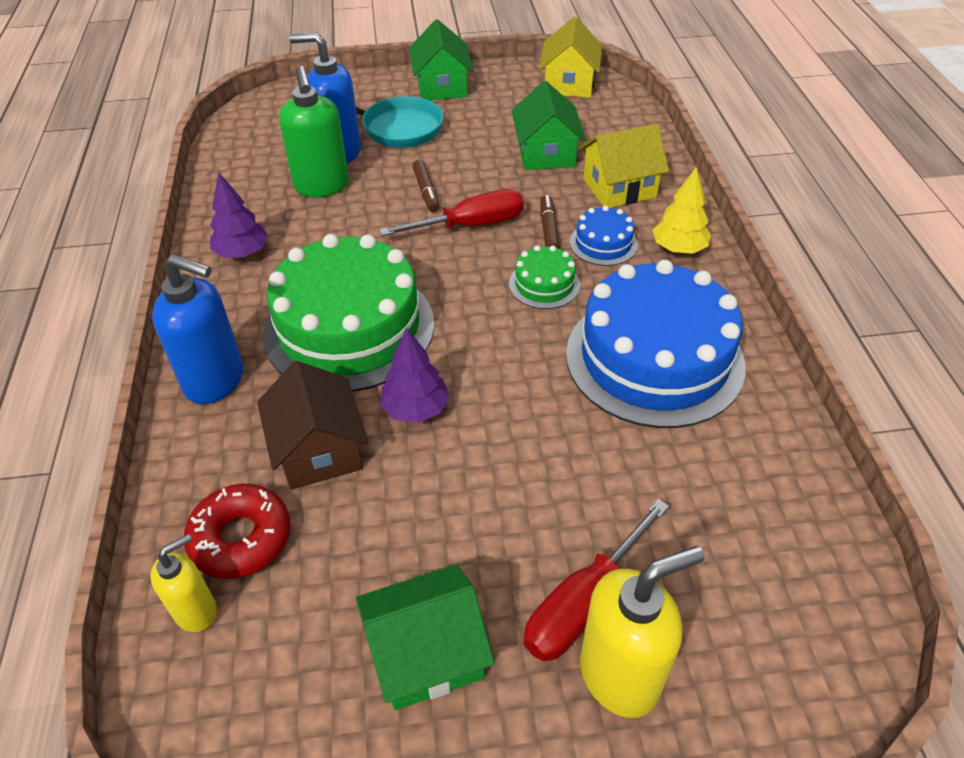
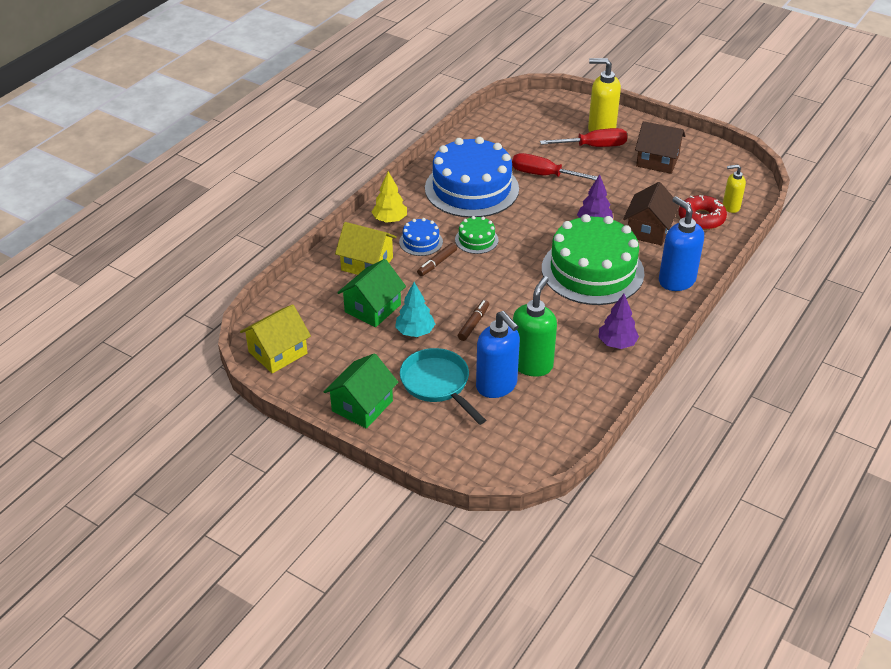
camera: 140 degrees left, 5 degrees down
(427, 653) = (657, 161): green house -> brown house
(470, 225) = (474, 289): red screwdriver -> red screwdriver (544, 175)
(475, 155) = (415, 332): none -> turquoise tree

